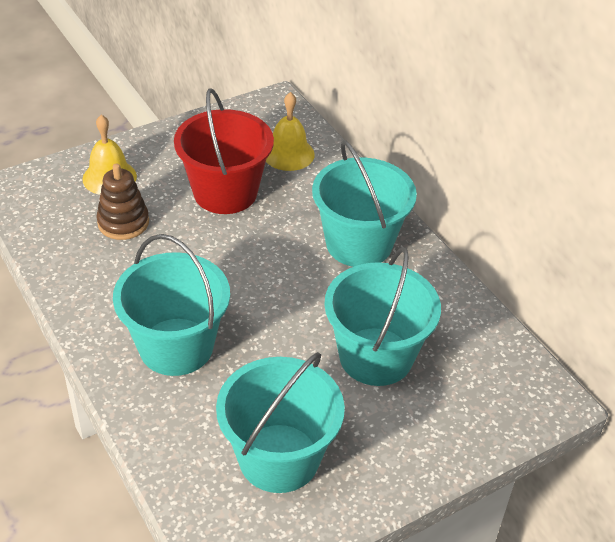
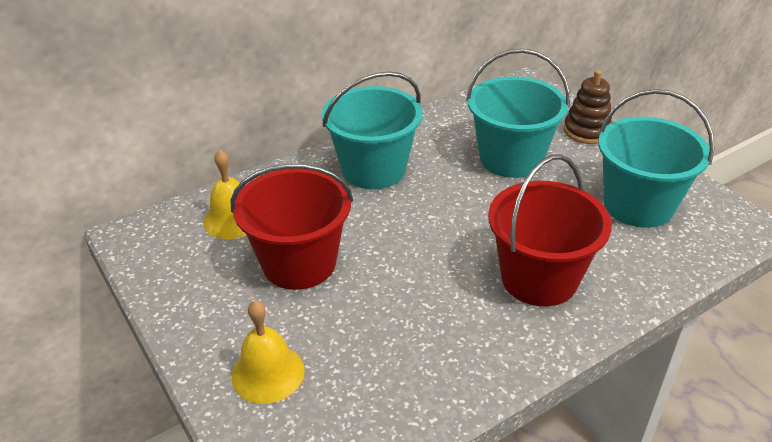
camera: 90 degrees left, 5 degrees down
(123, 222) = (356, 346): brown stacking toy -> brown stacking toy (587, 131)
(176, 347) = (539, 278): turquoise bucket -> red bucket

